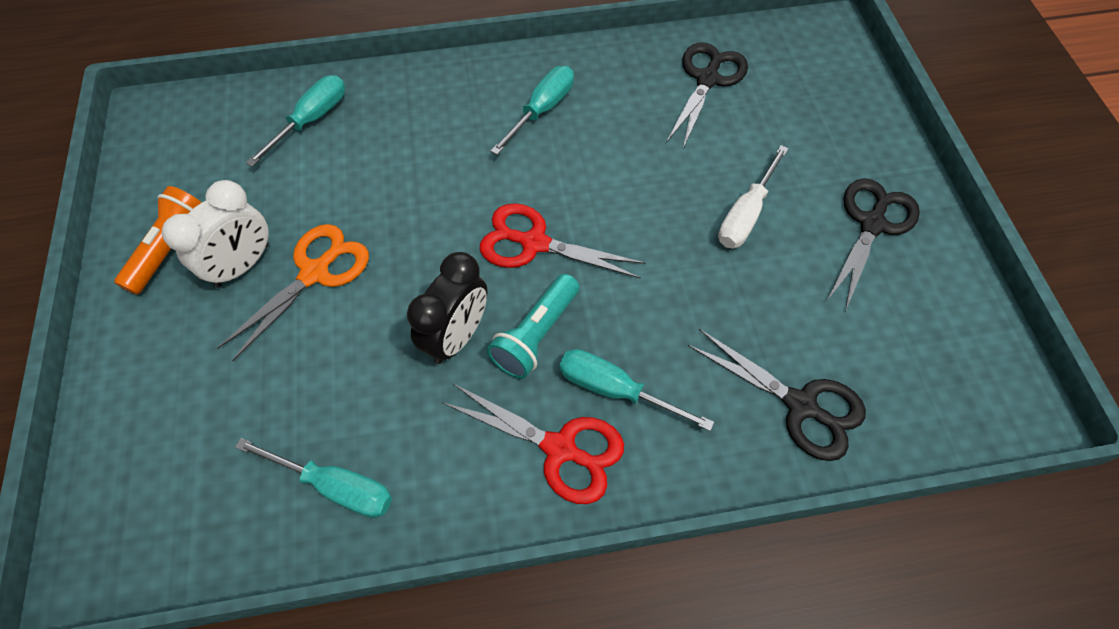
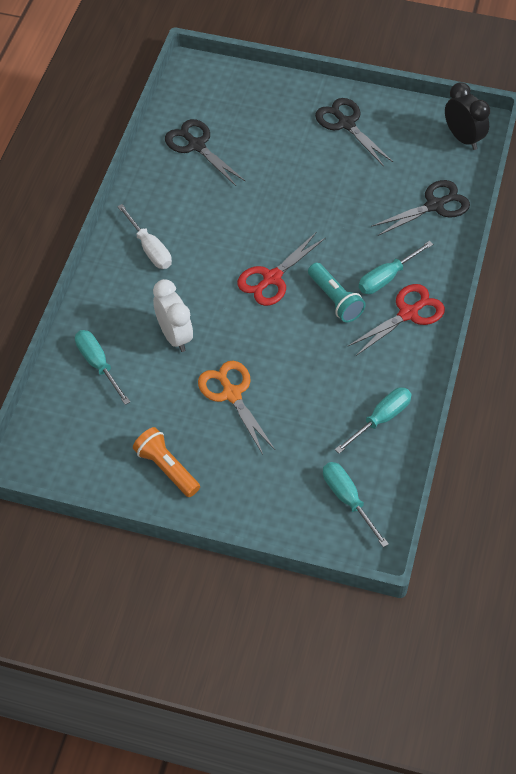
camera: 65 degrees left, 5 degrees down
(242, 265) = (204, 431): white clock -> white clock (174, 336)
(457, 336) = (316, 336): black clock -> black clock (463, 138)
(542, 110) = (169, 237): turquoise screwdriver -> turquoise screwdriver (347, 499)
(745, 214) = (308, 174): white screwdriver -> white screwdriver (150, 249)

